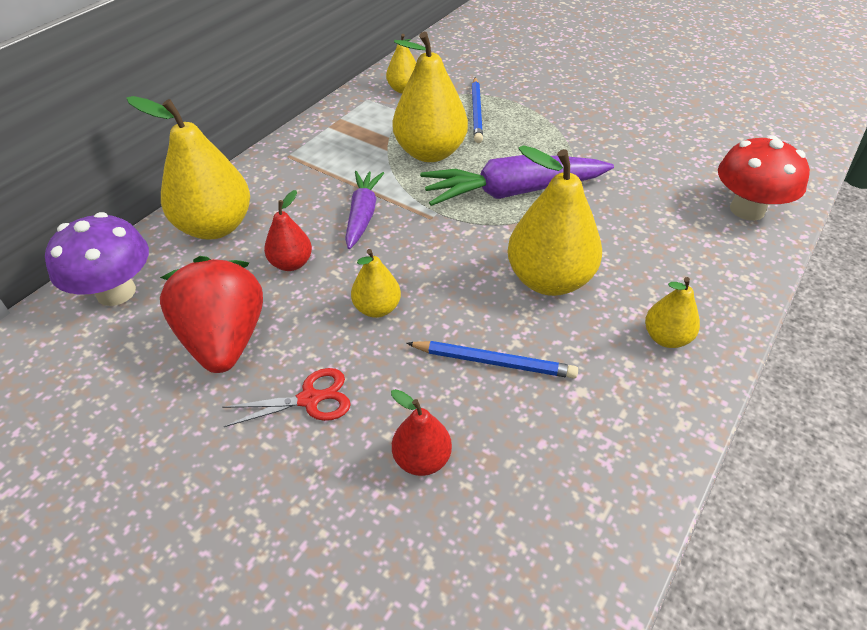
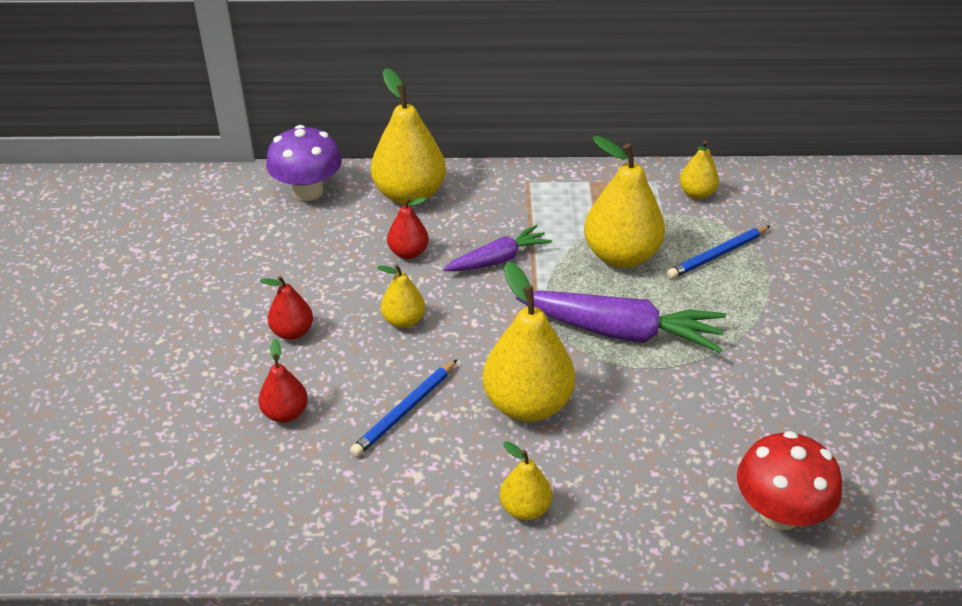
camera: 55 degrees right, 5 degrees down
(225, 340) = (309, 264): red strawberry -> none
(309, 399) = (292, 332): red scissors -> red pear
(494, 362) = (405, 411): blue pencil -> blue pencil turned 60 degrees clockwise
(513, 192) = (621, 332): purple carrot -> purple carrot turned 150 degrees clockwise

